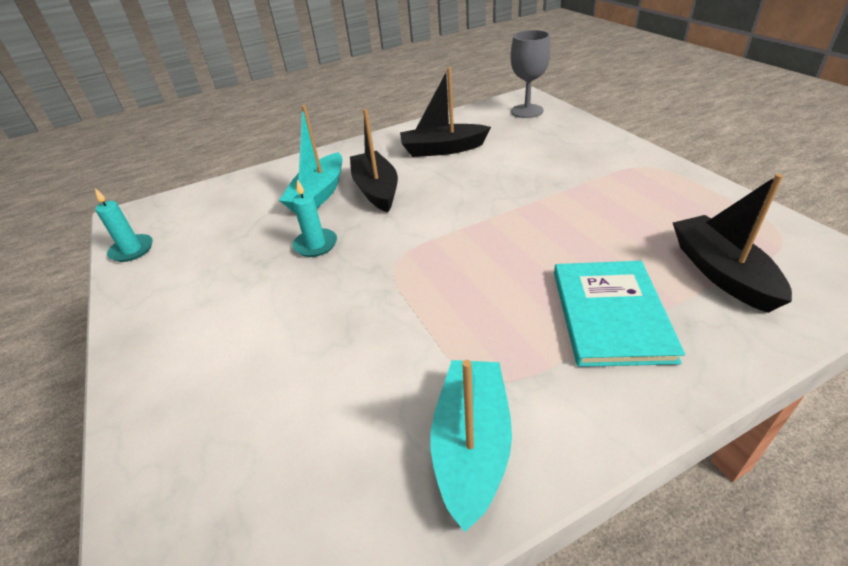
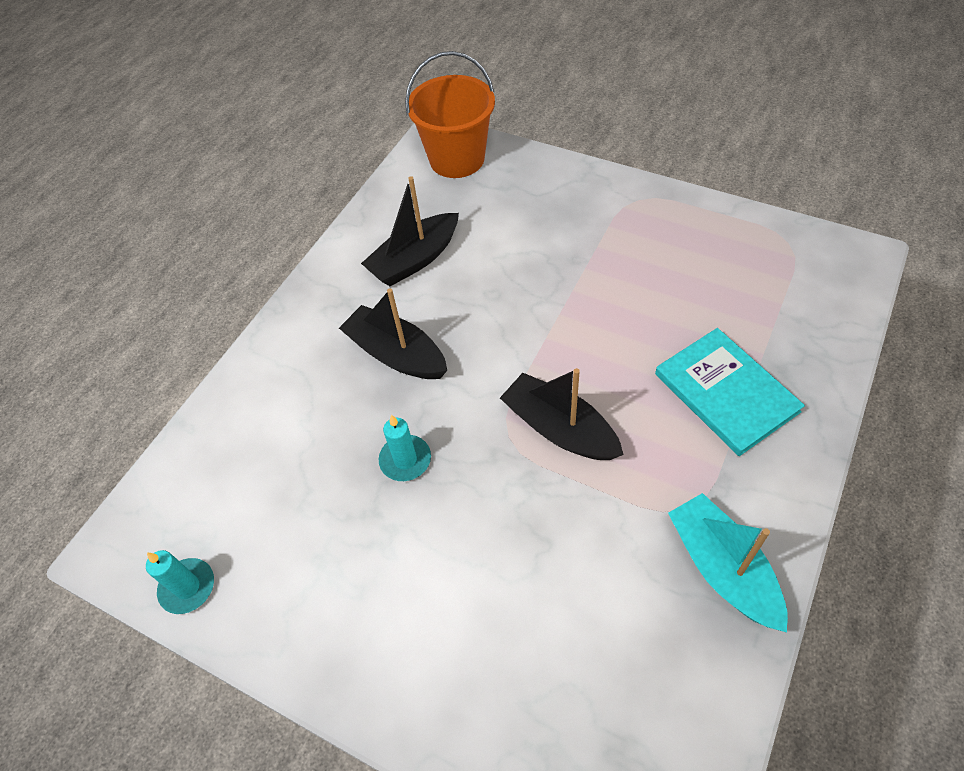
camera: 35 degrees left, 15 degrees up
(319, 194) = (335, 392): turquoise boat -> none
(527, 111) = (457, 159): grey goblet -> orange bucket
(721, 272) = (772, 305): black boat -> black boat (559, 429)

